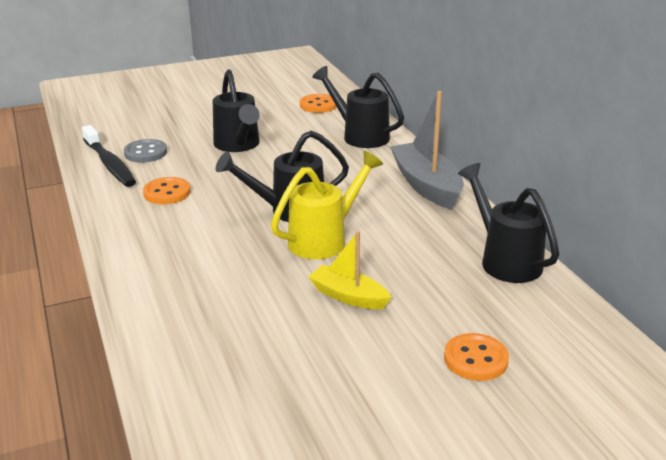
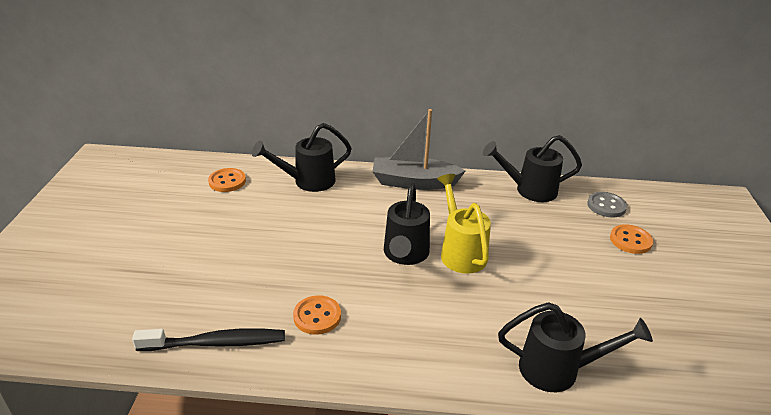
camera: 65 degrees left, 5 degrees up
(145, 153) = (216, 310): grey button -> grey button (606, 206)
(238, 145) = (261, 247): black watering can -> black watering can (558, 370)
(348, 296) = (543, 266): yellow boat -> none

